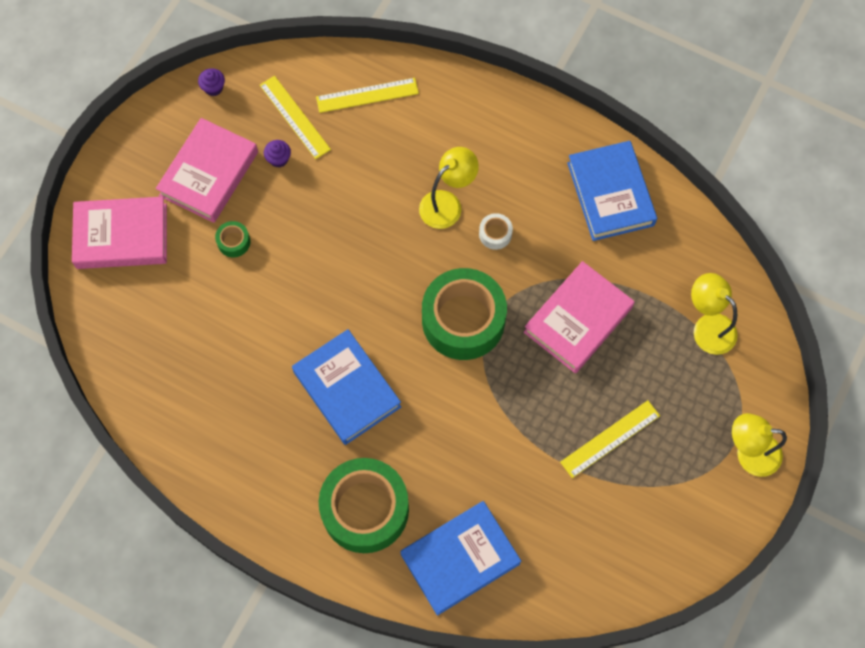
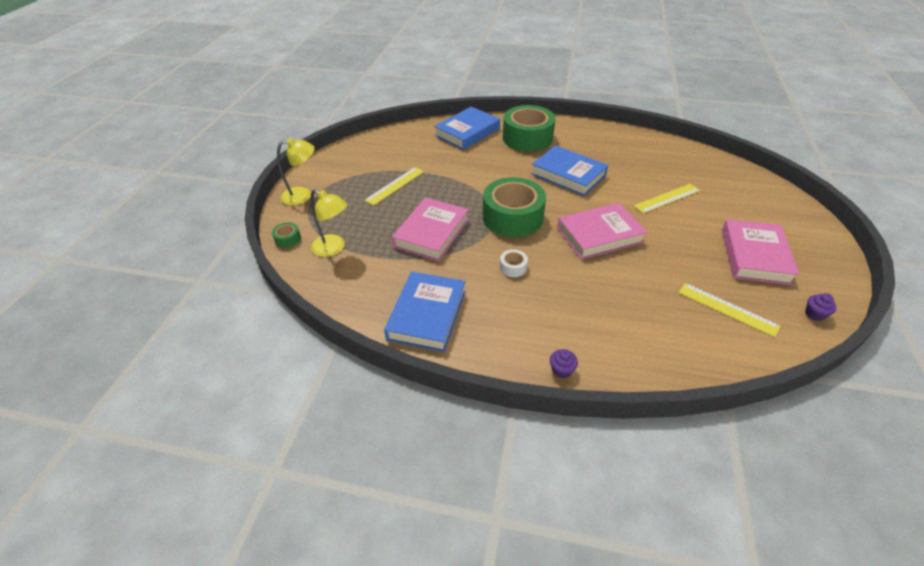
camera: 165 degrees right, 25 degrees down
(122, 236) = (773, 210): pink book -> pink book (599, 235)
(234, 242) = (698, 223): green tape -> green tape (288, 239)
(278, 159) = (712, 277): purple cupcake -> purple cupcake (561, 370)
(367, 95) = (681, 341): yellow ruler -> yellow ruler (667, 198)
(447, 203) = (560, 278): yellow lamp -> none
(610, 194) = (427, 315): blue book -> blue book turned 45 degrees clockwise

